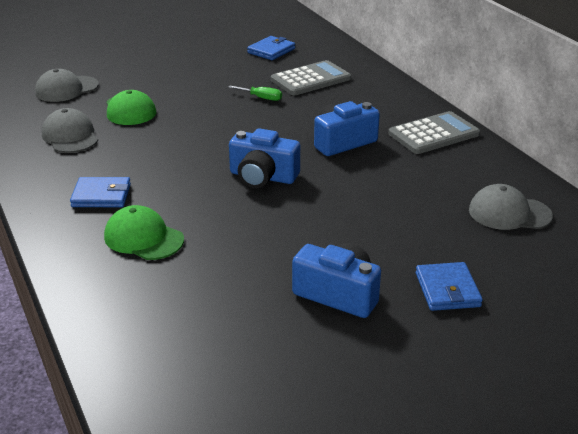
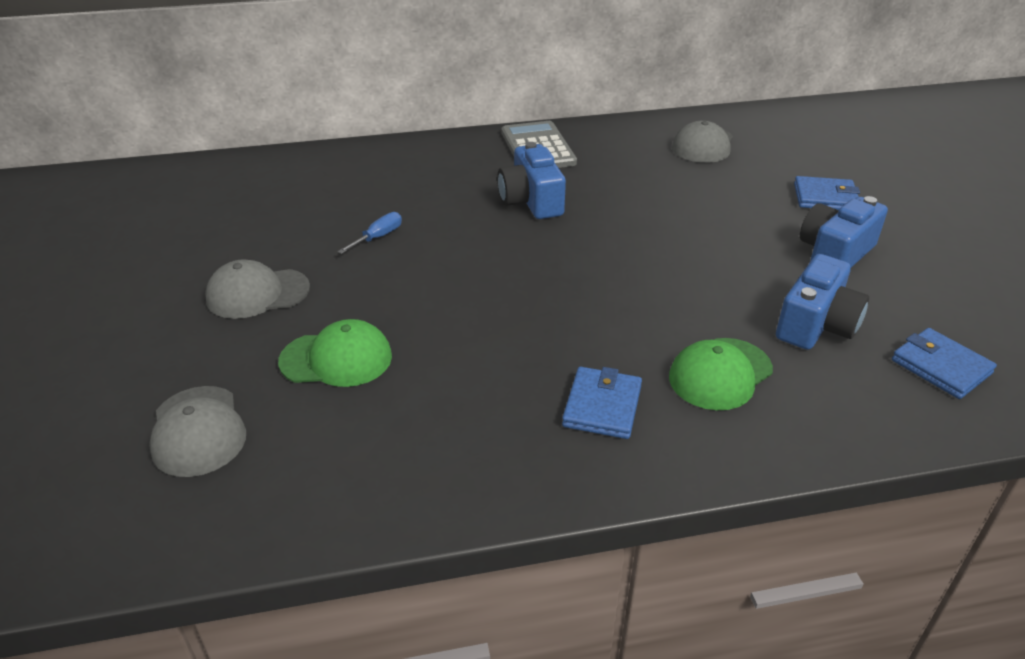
camera: 75 degrees left, 5 degrees up
(70, 136) = (394, 433): grey cap -> grey cap (257, 293)
(261, 98) = (378, 237): green screwdriver -> blue screwdriver
(262, 177) = (593, 265): blue camera -> blue camera (816, 325)
(271, 51) = (230, 209): blue wallet -> blue wallet (941, 367)
(310, 79) = (349, 194): grey calculator -> none

